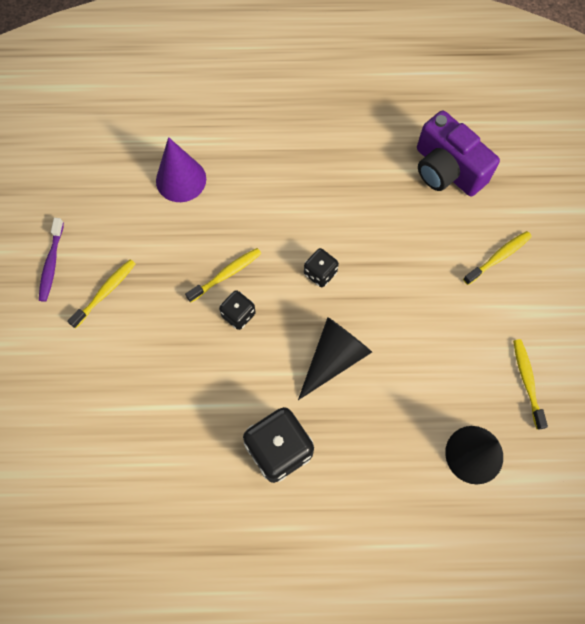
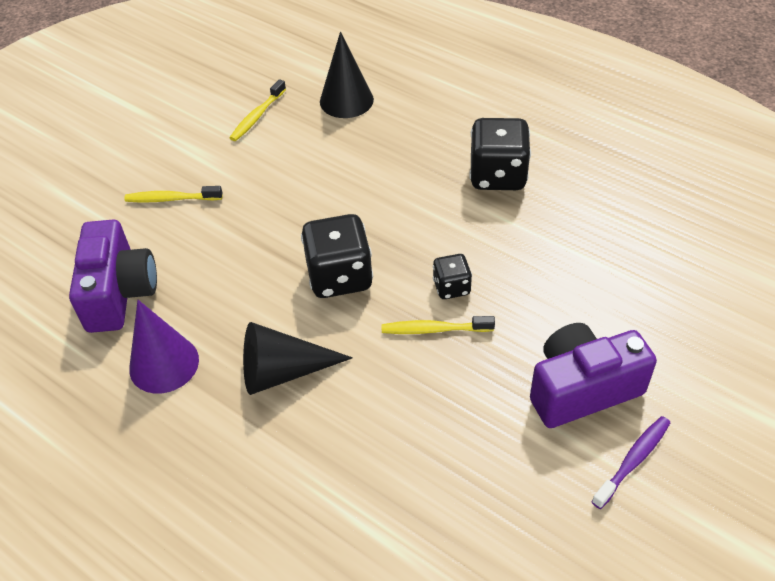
camera: 140 degrees left, 20 degrees down
(105, 292) = (582, 389): yellow toothbrush -> purple camera
(181, 179) = (404, 465): purple cone -> purple cone (164, 364)
(320, 273) = (339, 277): black dice -> black dice, size x1.85
(334, 358) = (393, 208): black cone -> black cone (283, 371)

